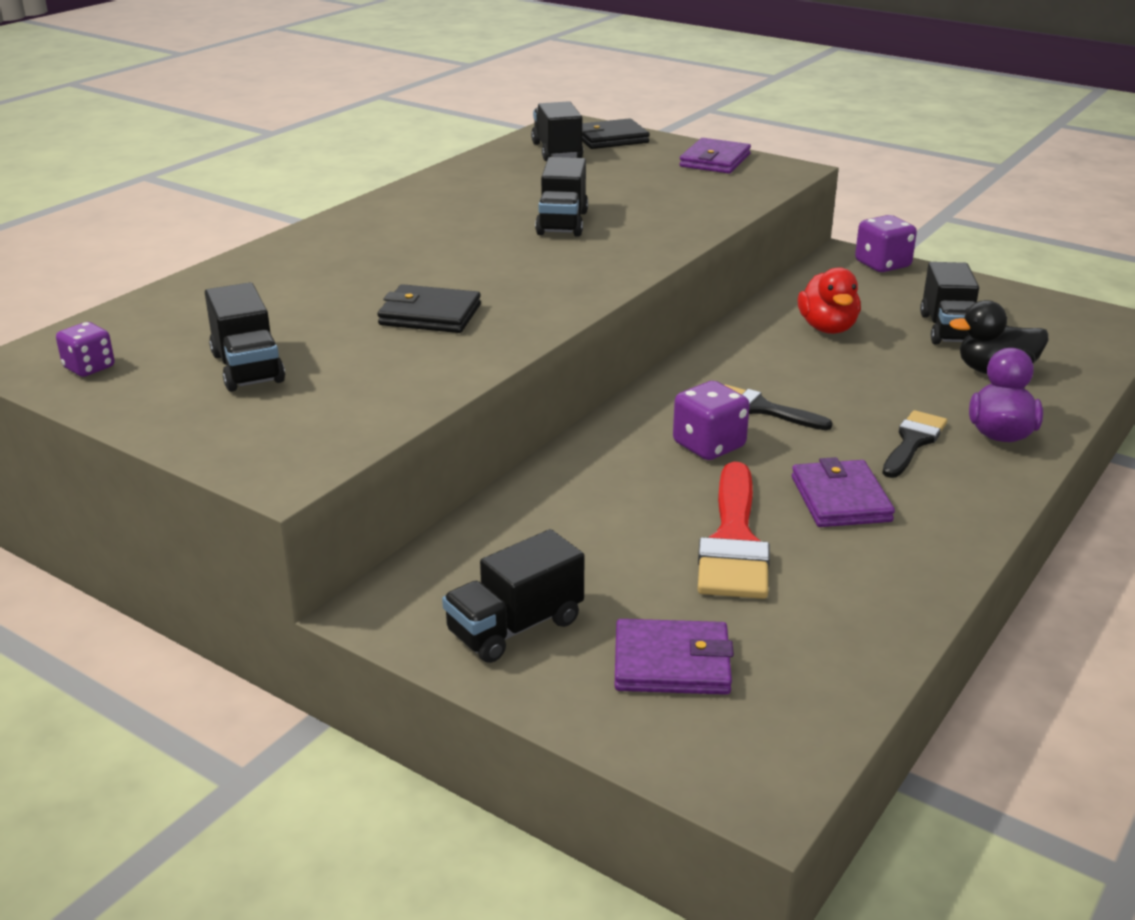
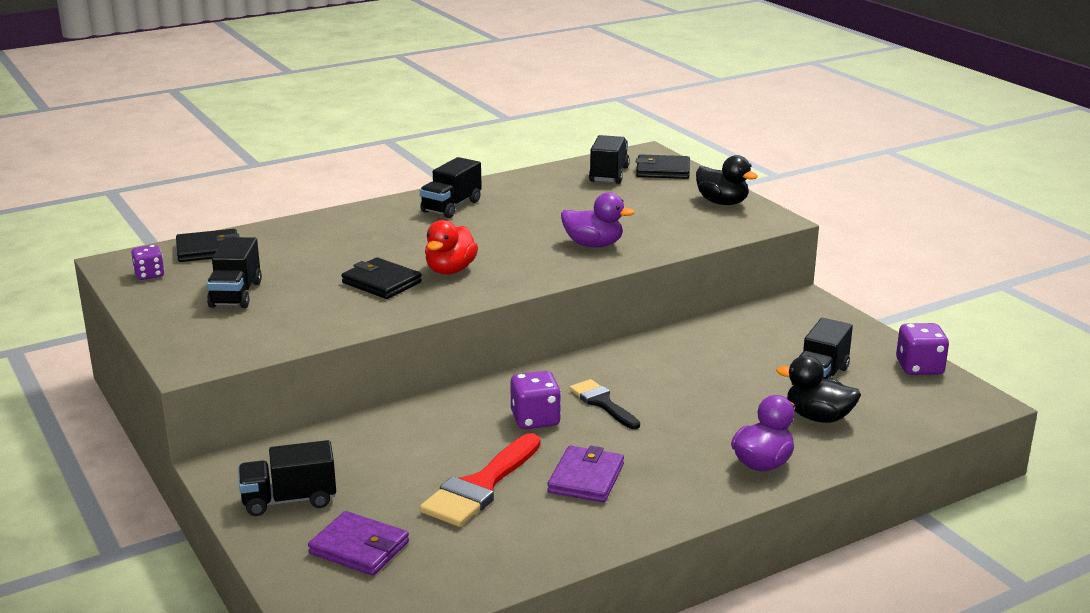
camera: 25 degrees right, 5 degrees down
(143, 319) = (208, 249): none -> black wallet
(562, 223) = (546, 233): black truck -> black truck (451, 206)
(632, 226) = (593, 245): none -> purple duck
(715, 161) = (722, 202): purple wallet -> black duck
(827, 328) = (722, 355): red duck -> red duck (450, 270)
(882, 265) = (829, 314): purple dice -> purple dice (919, 367)
(913, 442) = (687, 453): black brush -> none

